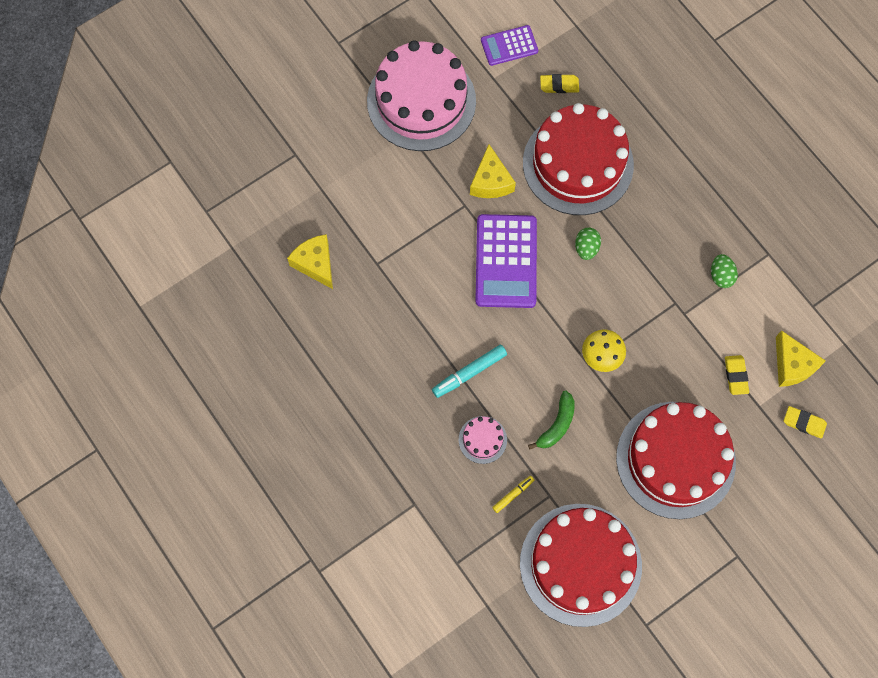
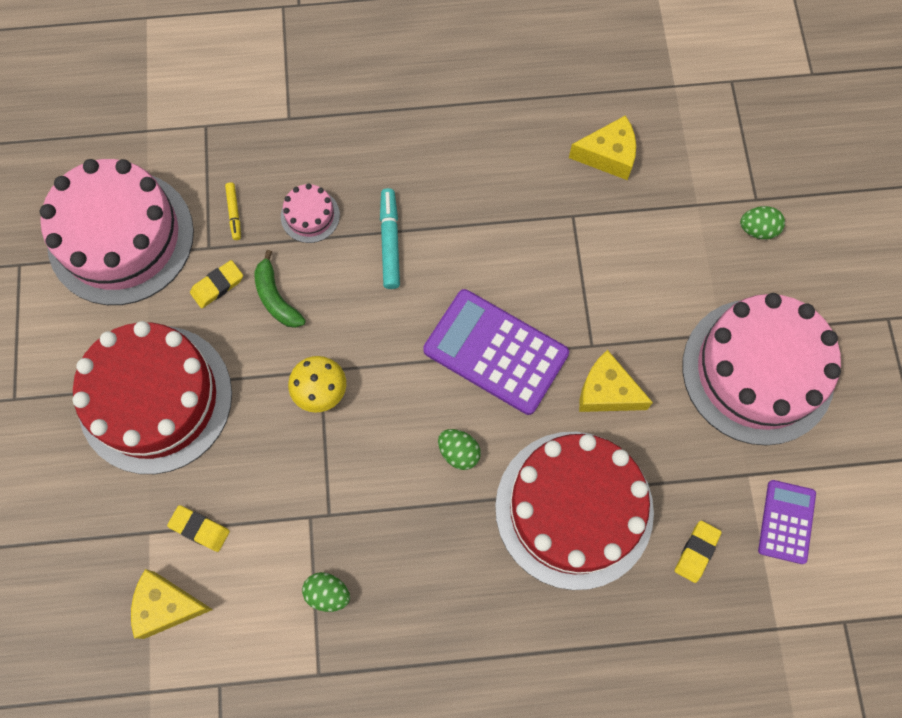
camera: 120 degrees right, 0 degrees up
(318, 144) = (757, 229): none -> green egg
(580, 564) = (121, 237): red cake -> pink cake
(804, 423) = (94, 572): yellow eraser -> yellow eraser (217, 286)

